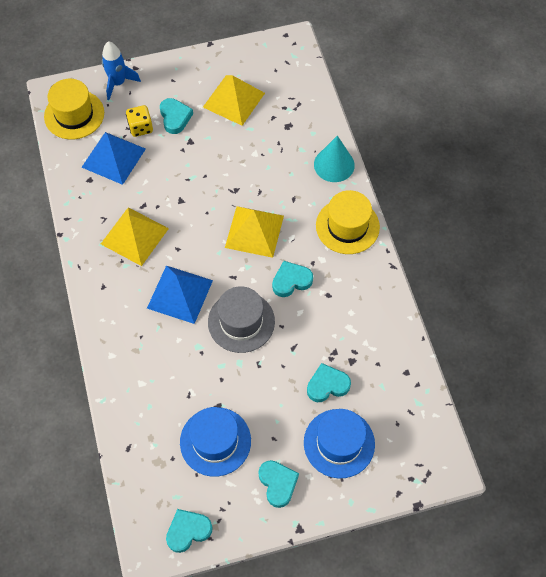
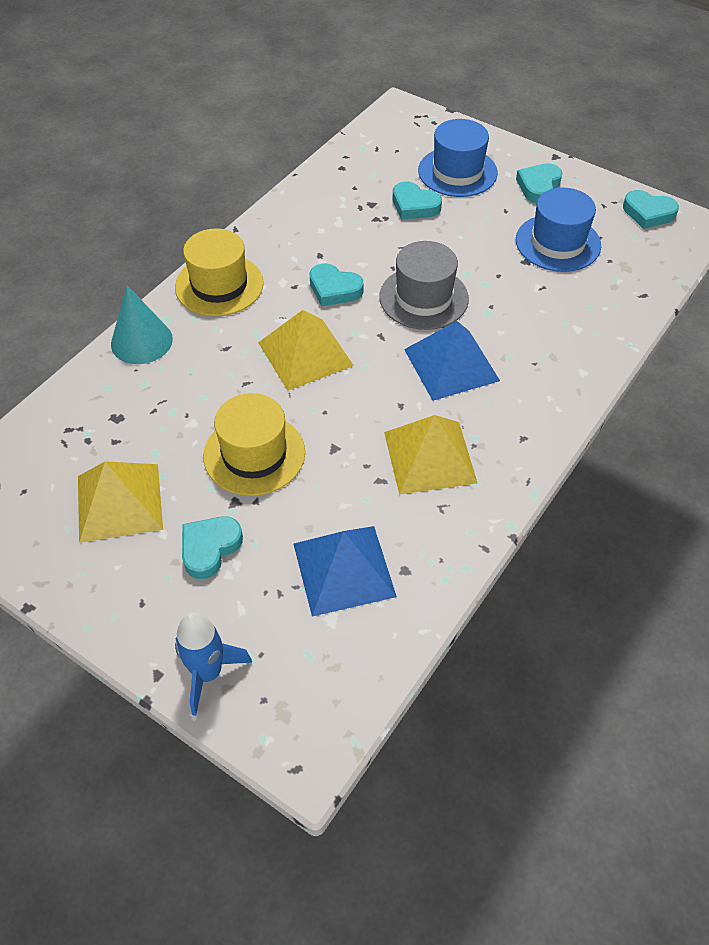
camera: 130 degrees left, 10 degrees down
(74, 115) = (320, 685): yellow hat -> yellow hat (254, 454)
(141, 128) = (264, 576): yellow dice -> none

